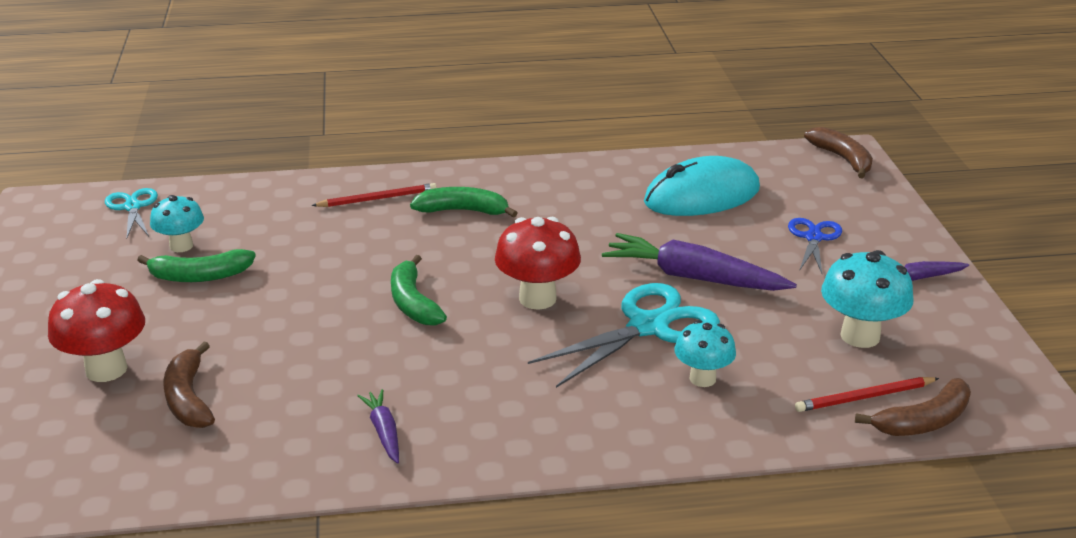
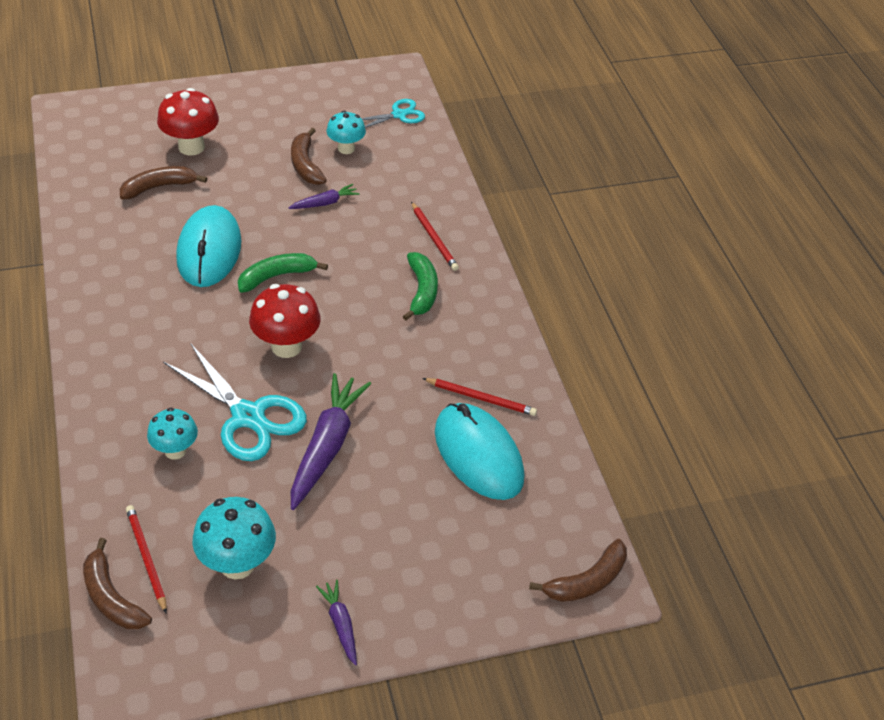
camera: 80 degrees right, 15 degrees up
(200, 276) = (305, 165): green banana -> brown banana
(346, 353) = (209, 250): none -> turquoise mouse
(384, 432) = (118, 280): purple carrot -> purple carrot (325, 203)
(627, 189) = (481, 398): none -> red pencil
(814, 238) = (408, 541): blue scissors -> none

